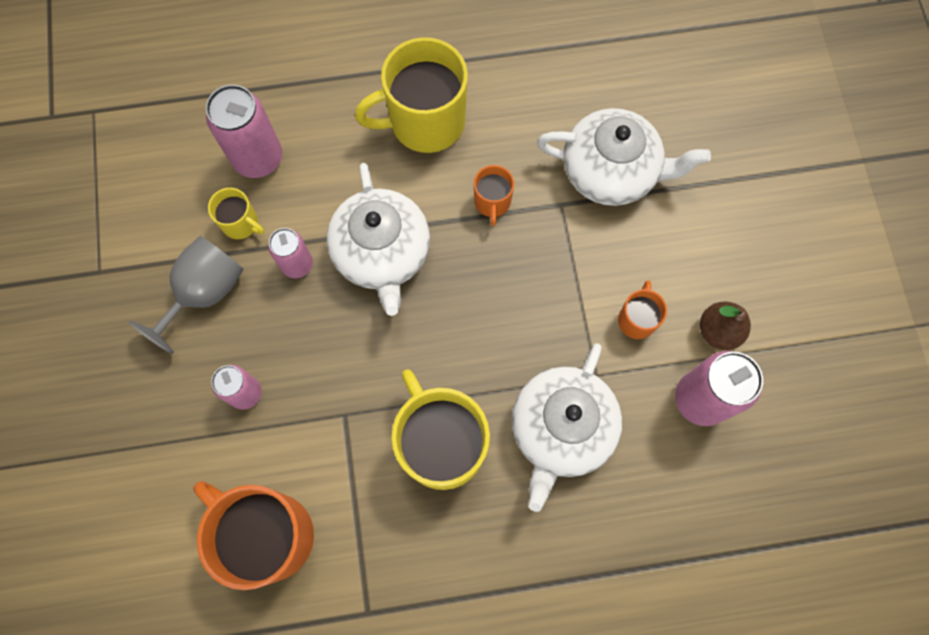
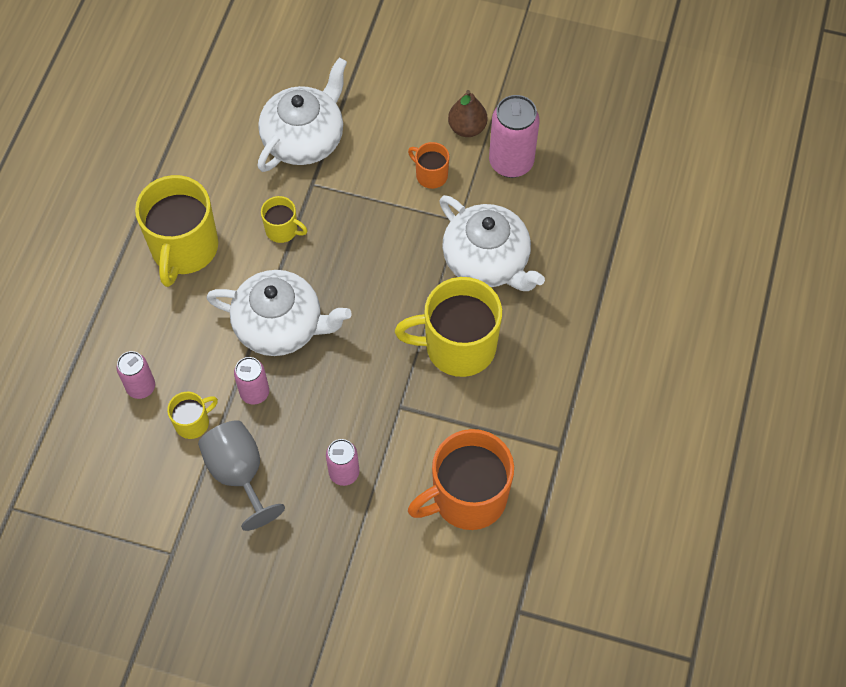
camera: 65 degrees left, 10 degrees down
(258, 158) = (141, 387): pink can -> pink can, size x0.61
(492, 202) = (282, 230): orange mug -> yellow mug

